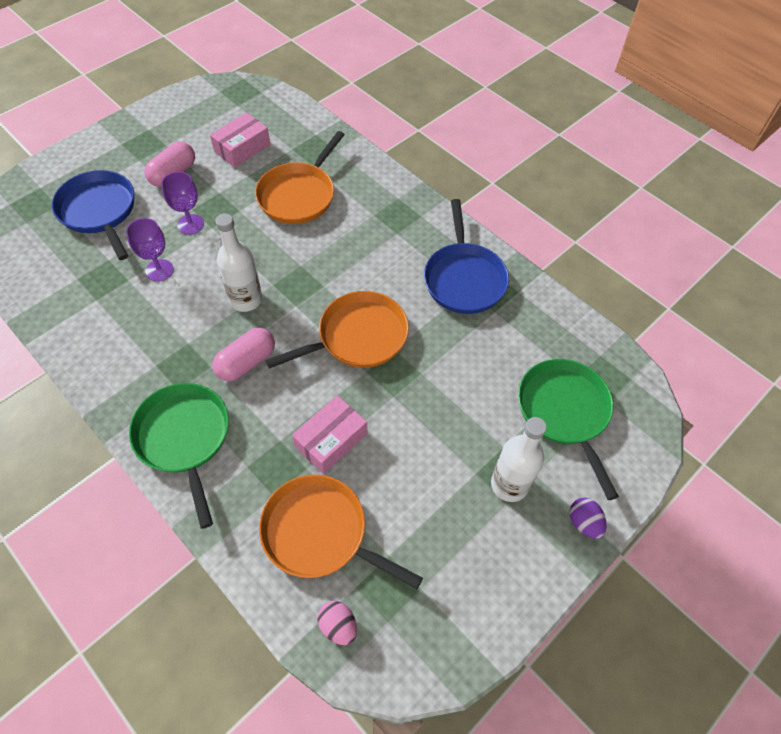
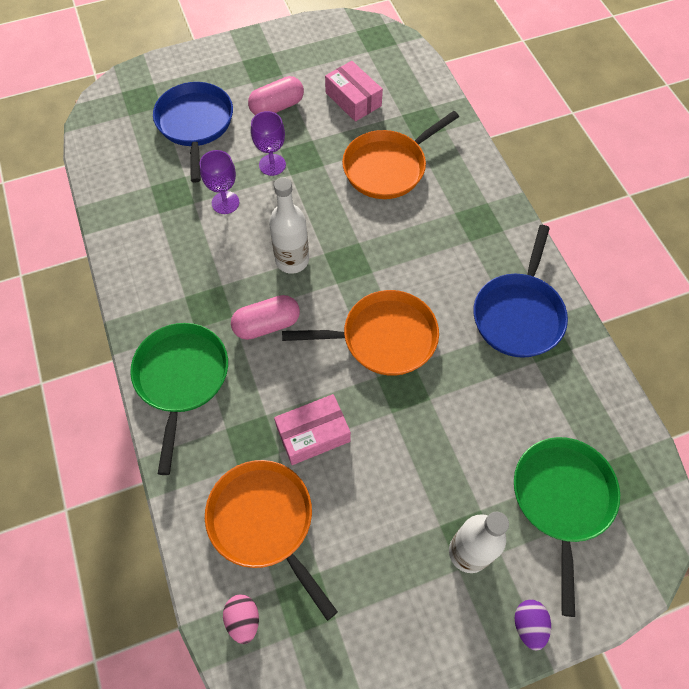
camera: 25 degrees right, 5 degrees up
(242, 148) = (353, 99): pink box -> pink box turned 75 degrees clockwise

